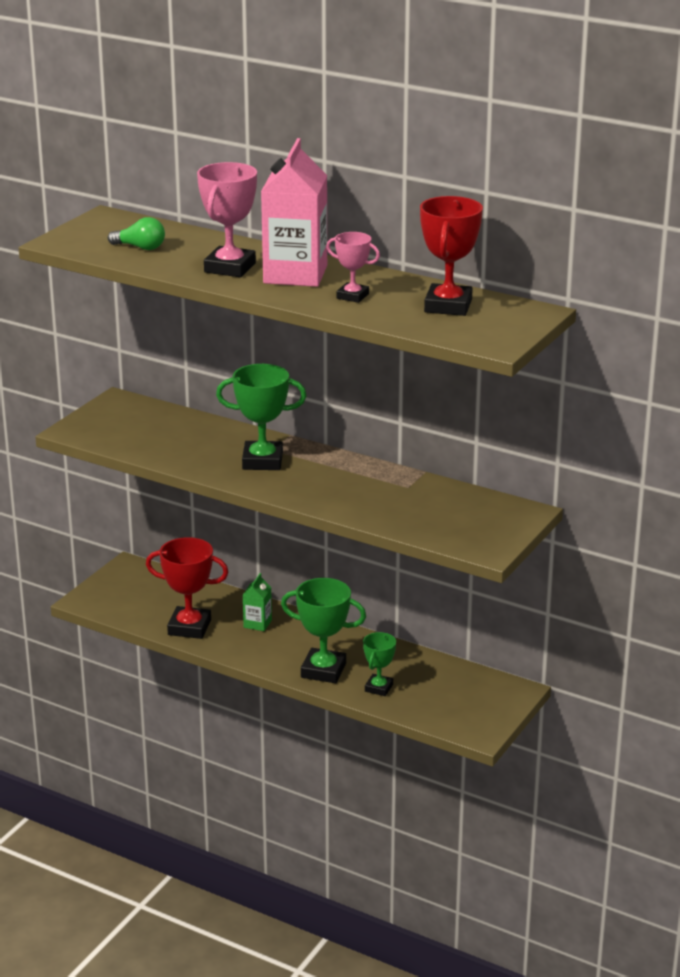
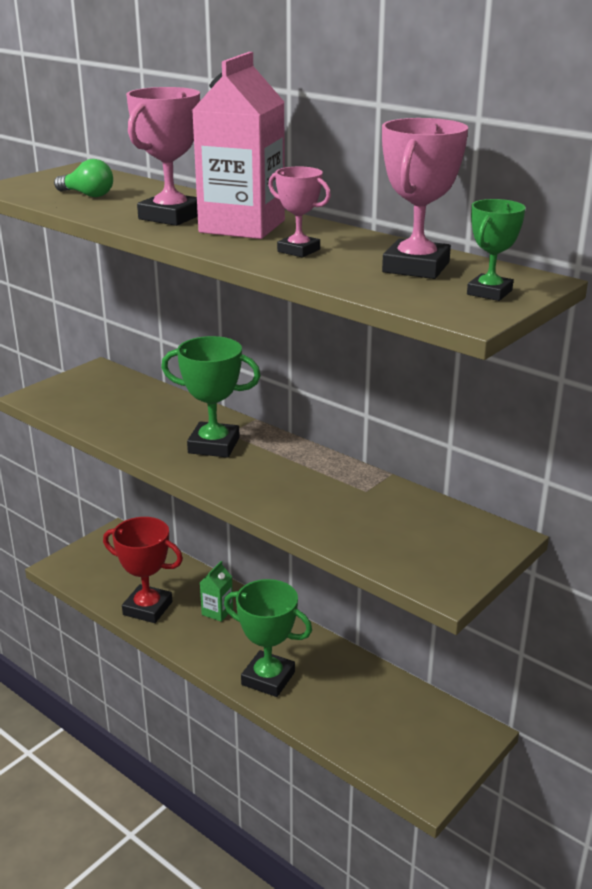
camera: 10 degrees right, 0 degrees up
(379, 688) = (322, 709): green trophy -> green trophy (489, 292)
(448, 306) = (416, 267): red trophy -> pink trophy

